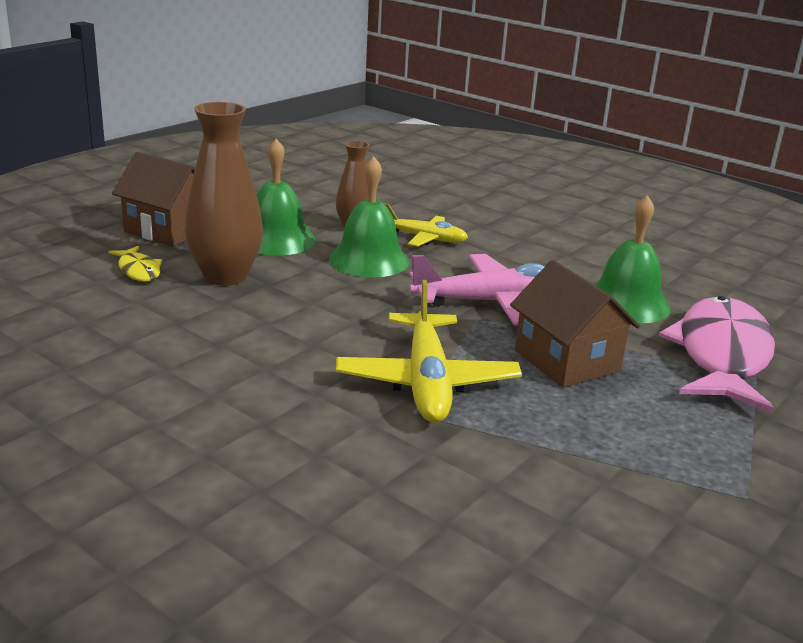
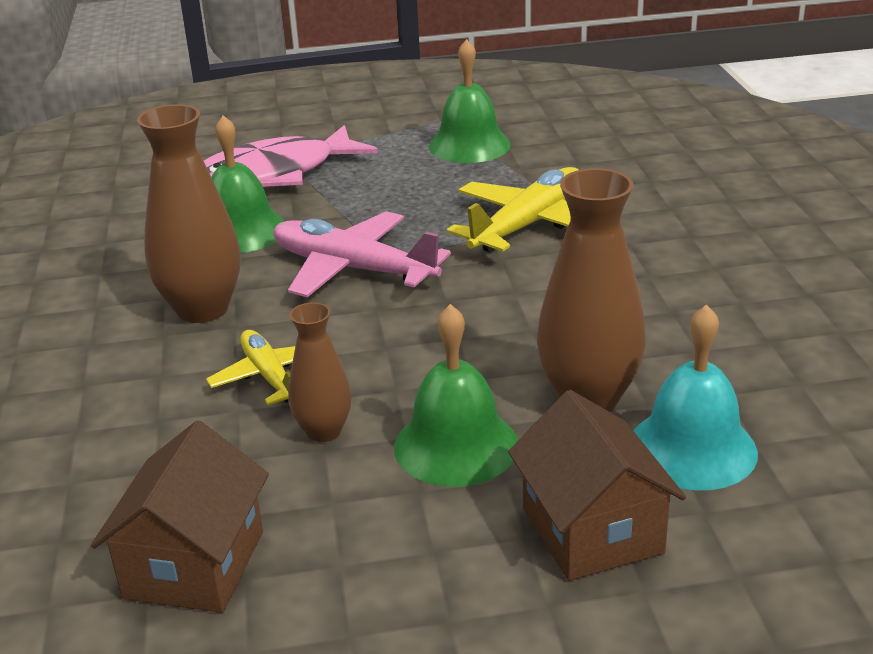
camera: 135 degrees left, 5 degrees up
(138, 270) = (692, 448): yellow fish -> turquoise bell
(369, 260) = (390, 365): green bell -> green bell (469, 145)
(532, 254) = (202, 309): none -> brown vase
(566, 361) = (394, 206): brown house -> brown house (194, 564)

